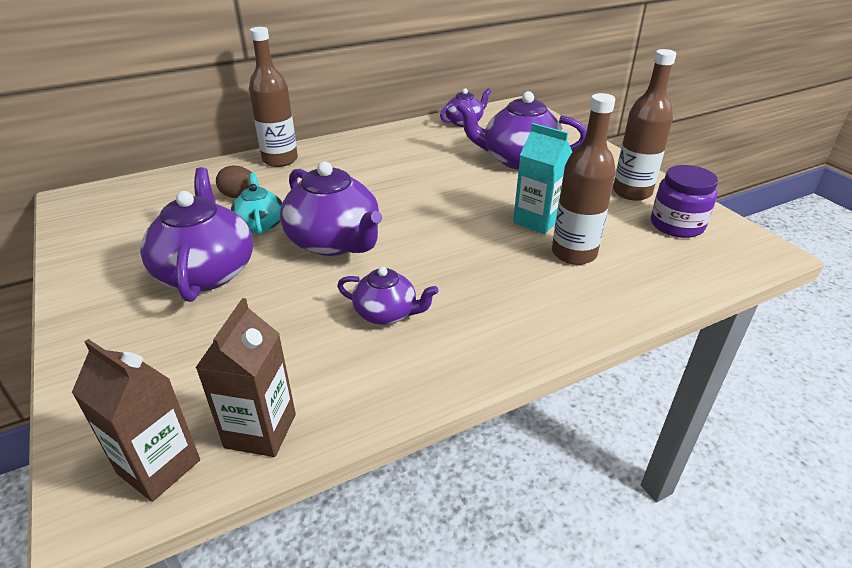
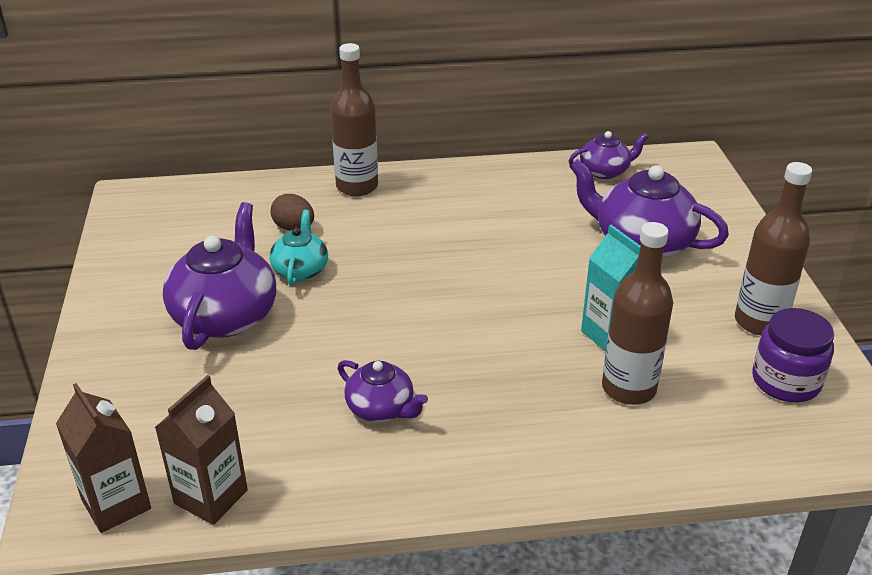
camera: 20 degrees right, 0 degrees up
(334, 242) = (368, 310): purple teapot -> none

